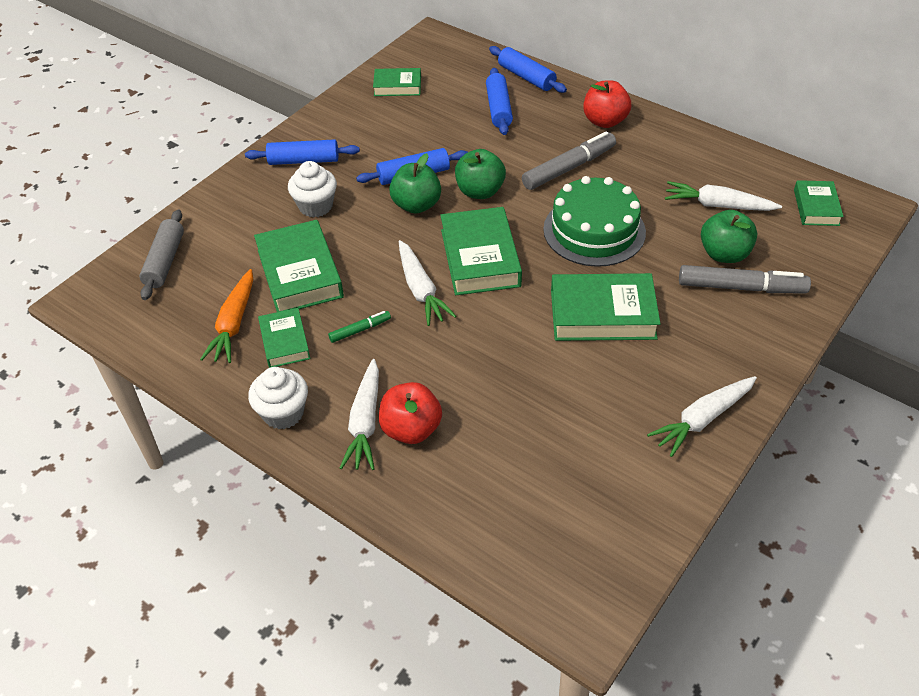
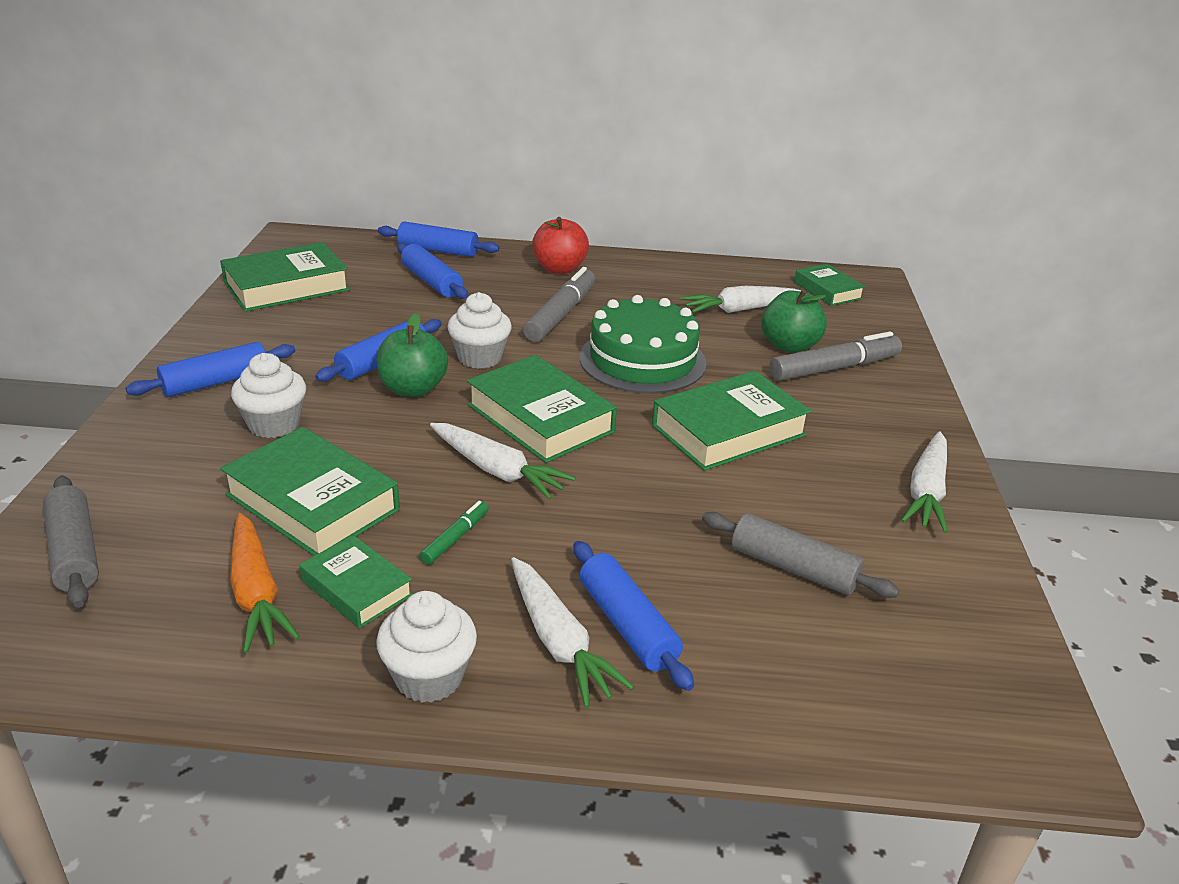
camera: 35 degrees left, 15 degrees down
(397, 86) = (286, 286): green book -> green book, size x1.71
(411, 429) = (627, 625): red apple -> blue rolling pin
(480, 191) = (480, 357): green apple -> white cupcake
(547, 436) = (793, 568): none -> grey rolling pin

